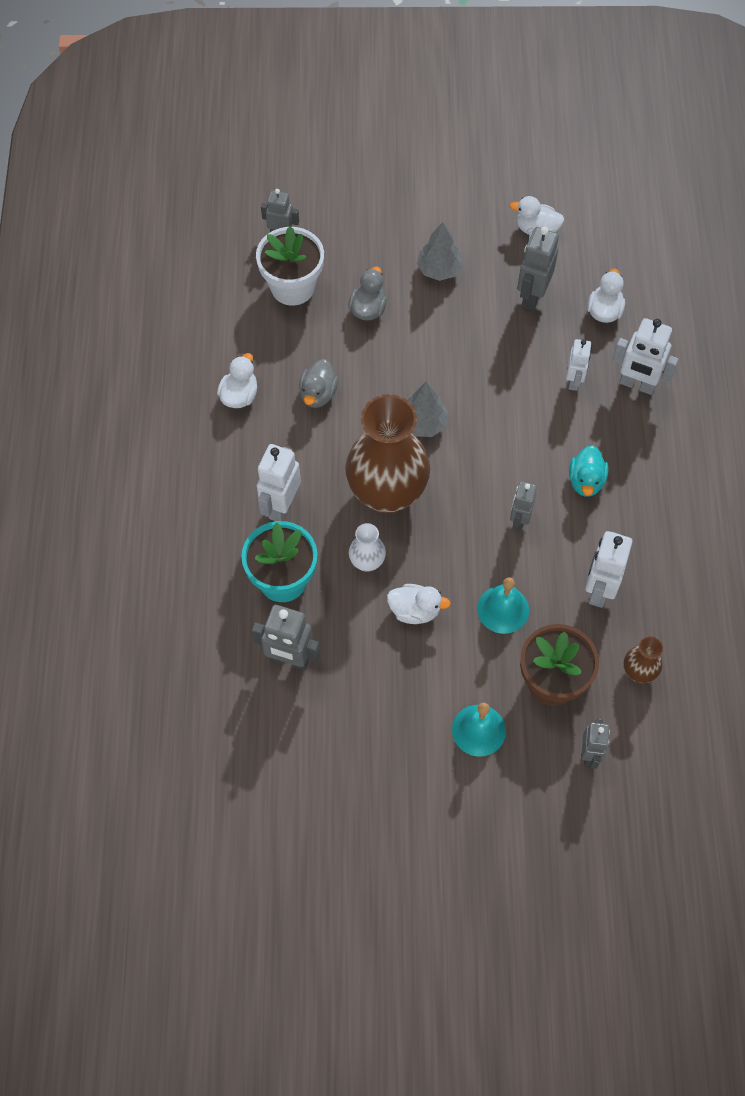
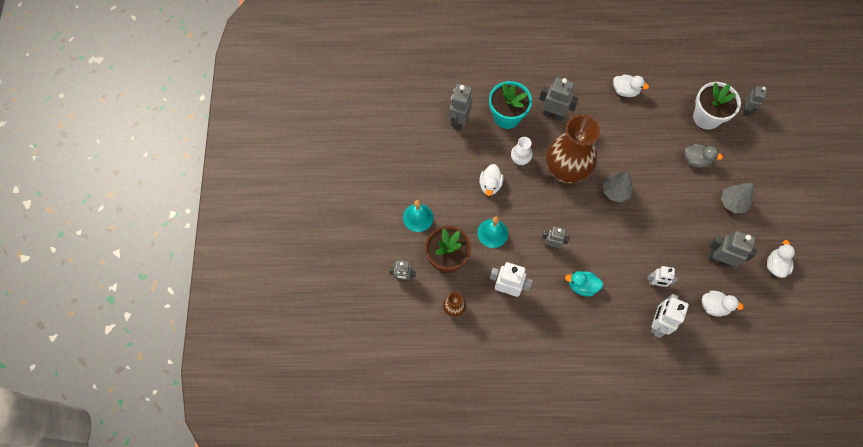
camera: 90 degrees right, 5 degrees up
(281, 506) = (553, 114): white robot -> grey robot
(318, 394) = (630, 132): grey duck -> none

